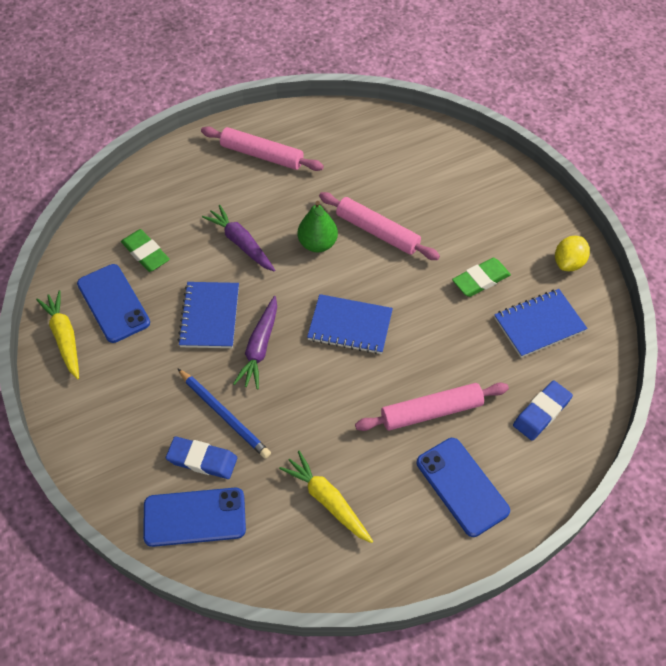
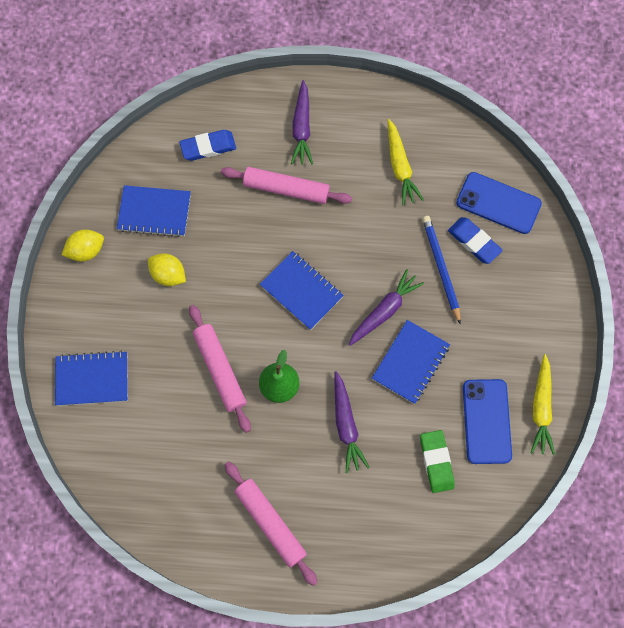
camera: 150 degrees left, 15 degrees up
(462, 486) = (302, 128): blue phone -> purple carrot
(476, 178) = (92, 379): none -> blue notebook
(480, 280) = (168, 275): green eraser -> yellow lemon

